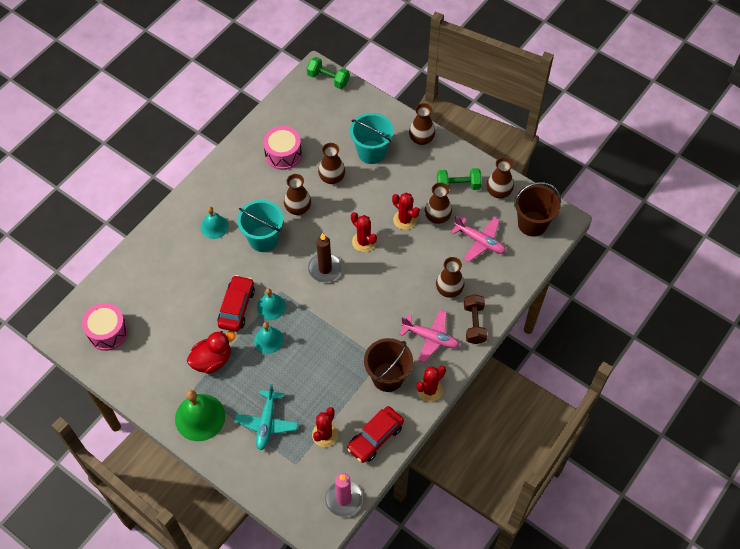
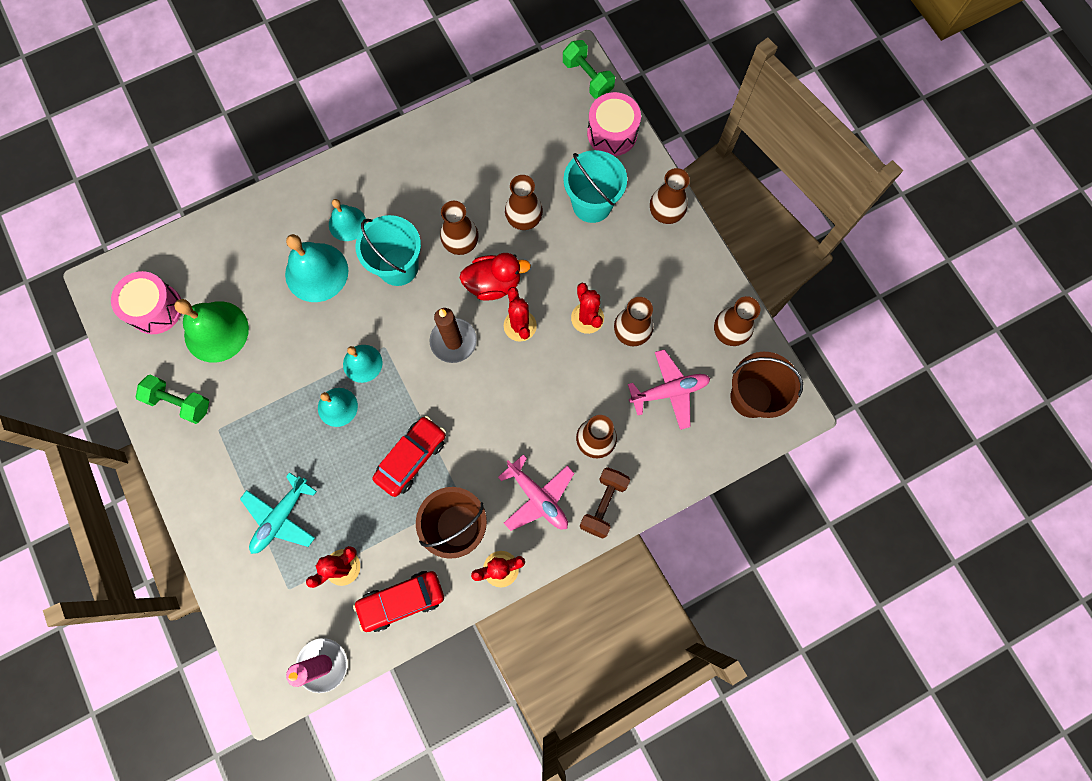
camera: 25 degrees right, 15 degrees up
(200, 417) = (207, 471): green bell -> green bell (216, 331)
(209, 264) = (316, 272): none -> turquoise bell
(212, 360) = (258, 402): red duck -> red duck (493, 284)
(236, 307) = (321, 345): red car -> red car (411, 458)
(283, 154) = (479, 160): pink drum -> pink drum (612, 133)
(458, 185) = (680, 300): green dumbbell -> green dumbbell (180, 402)
(480, 241) = (669, 391): pink plane -> pink plane turned 75 degrees counterclockwise

